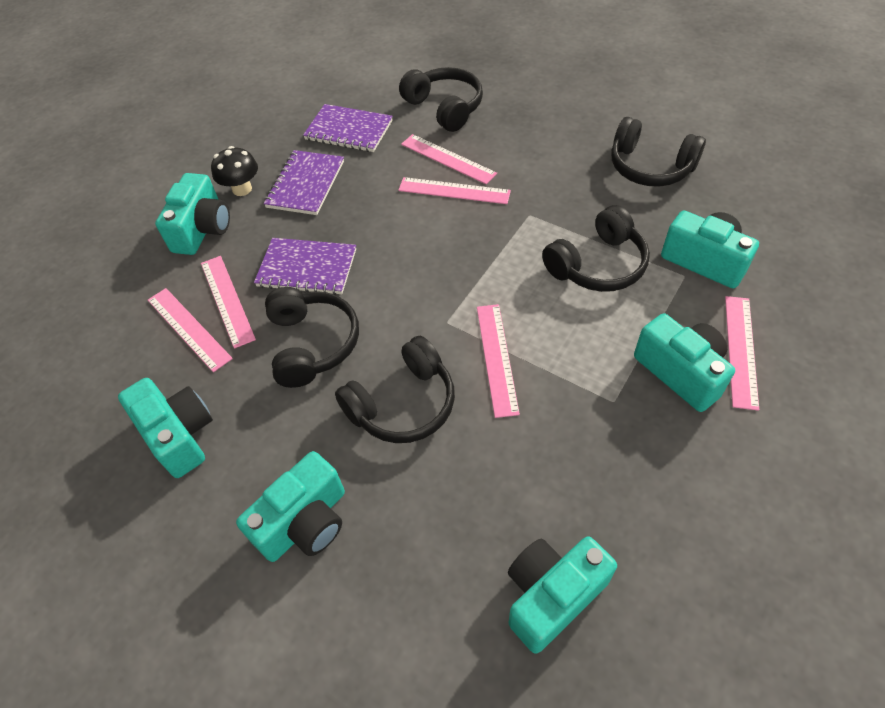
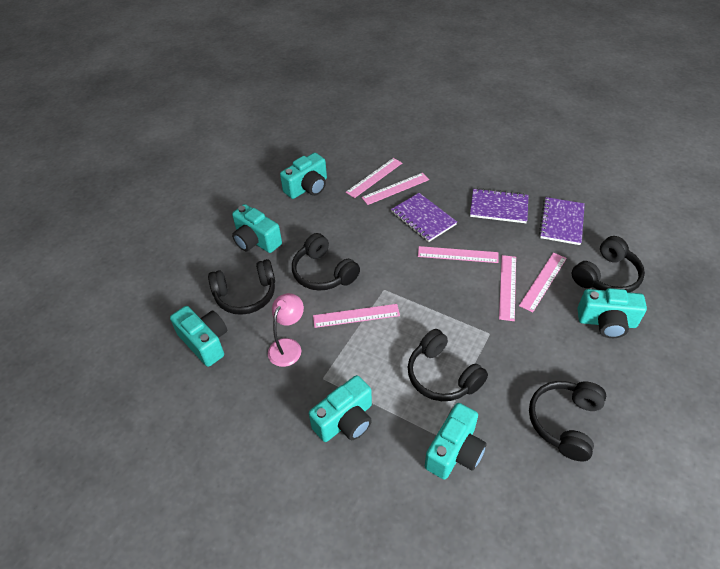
camera: 85 degrees right, 5 degrees down
(203, 229) = (450, 168): turquoise camera -> turquoise camera (606, 322)
(242, 189) = (488, 178): black mushroom -> none
(307, 268) = (423, 218): purple notebook -> purple notebook turned 45 degrees counterclockwise
(312, 344) = (365, 229): black headphones -> black headphones (246, 295)
(557, 451) = (288, 346): none -> pink lamp
(741, 350) = (365, 464): pink ruler -> pink ruler (458, 255)

